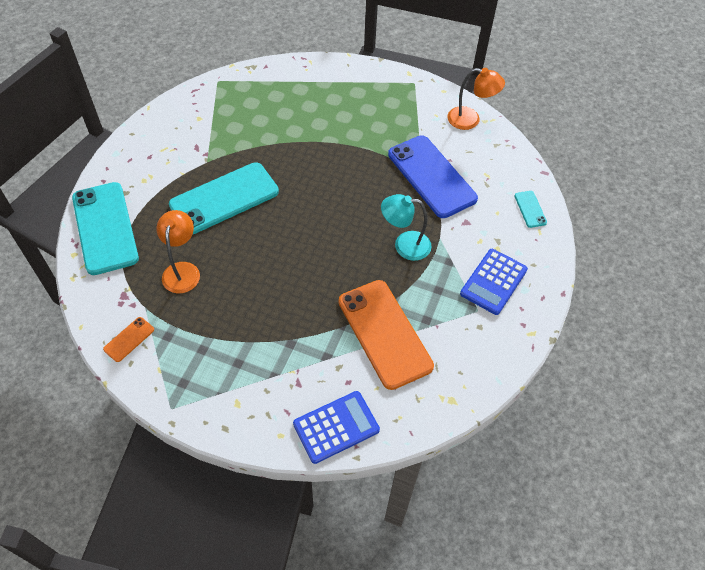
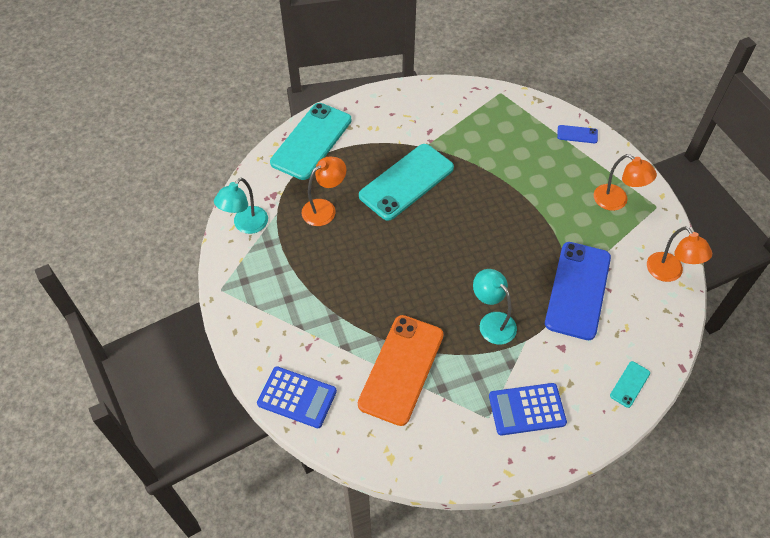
camera: 50 degrees right, 0 degrees up
(129, 339) = (246, 225): orange phone -> turquoise lamp
(224, 198) = (406, 182): turquoise phone -> turquoise phone turned 60 degrees counterclockwise
(308, 72) = (577, 134): none -> blue phone
(386, 98) = (616, 201): none -> orange lamp

